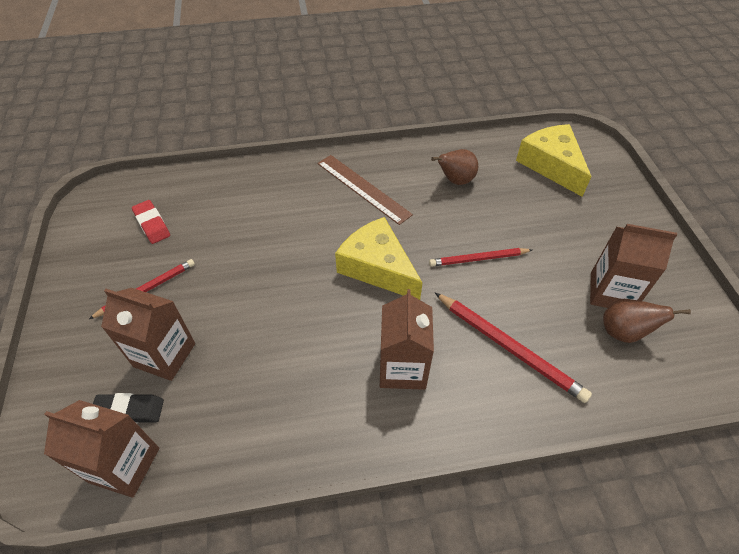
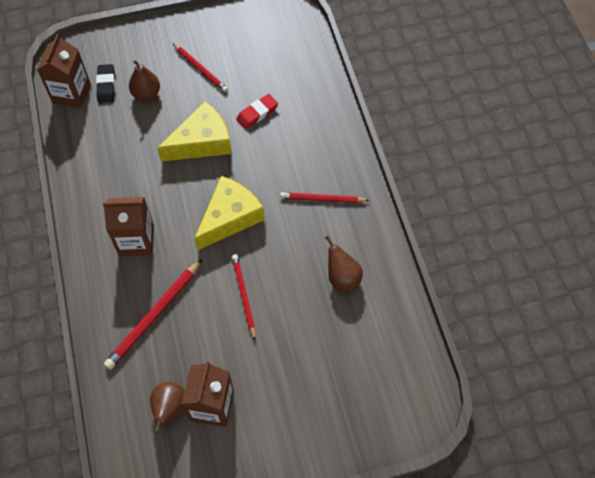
camera: 85 degrees right, 10 degrees up
(152, 224) = (264, 55): red eraser -> red eraser (257, 113)
(164, 355) = (146, 94): brown carton -> brown pear
(363, 188) = (322, 199): brown ruler -> red pencil
(551, 165) = (378, 373): yellow cheese -> yellow cheese (202, 142)

